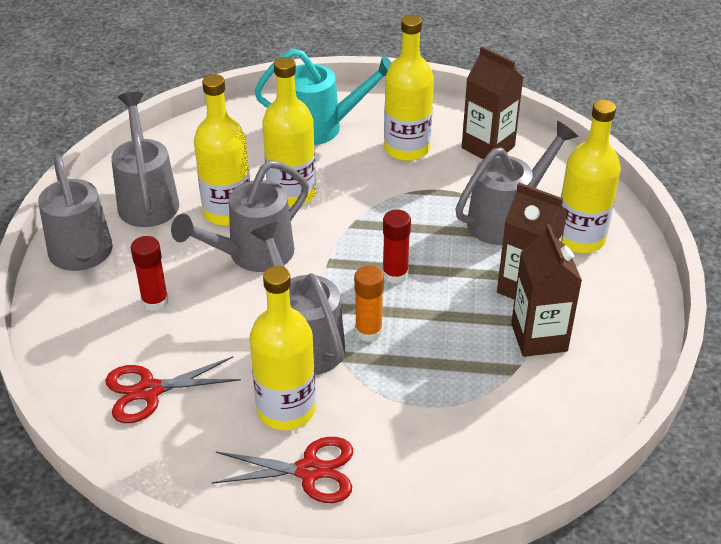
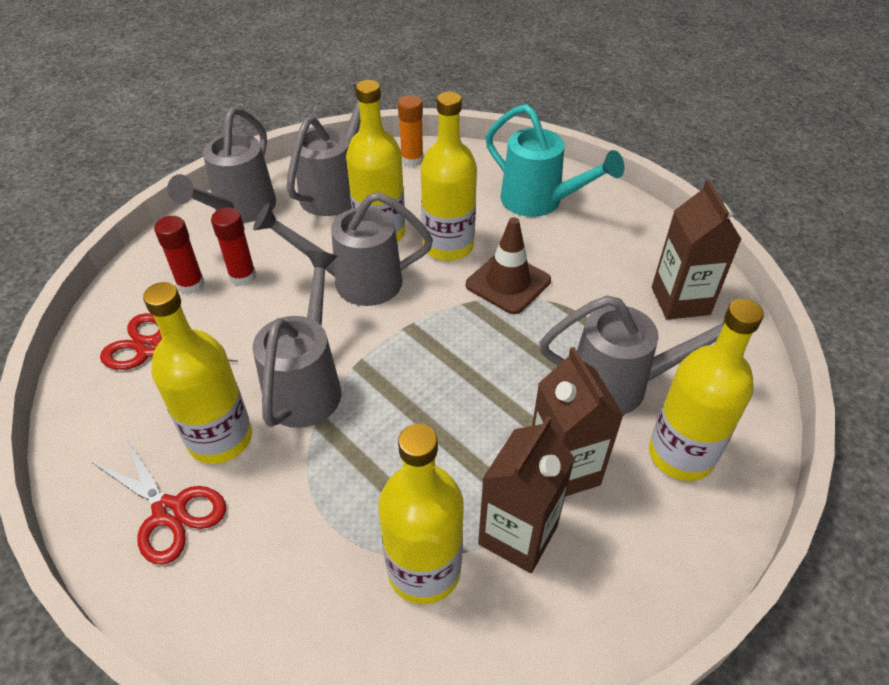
camera: 40 degrees right, 5 degrees up
(364, 196) = (508, 283): none -> brown traffic cone
(368, 331) = (367, 413): orange glue stick -> orange glue stick (412, 160)
(395, 274) = (452, 373): red glue stick -> red glue stick (191, 284)
(407, 149) = (596, 260): yellow bottle -> yellow bottle (424, 570)

